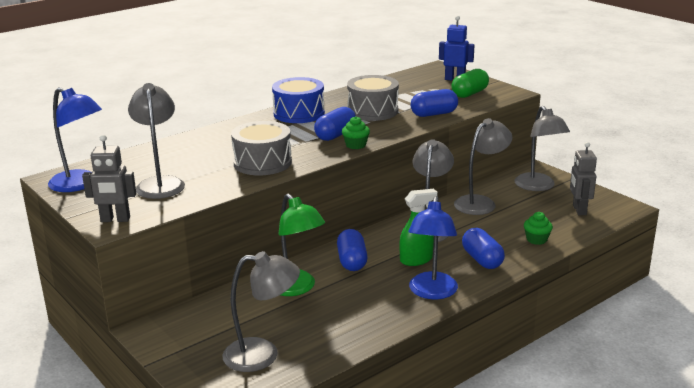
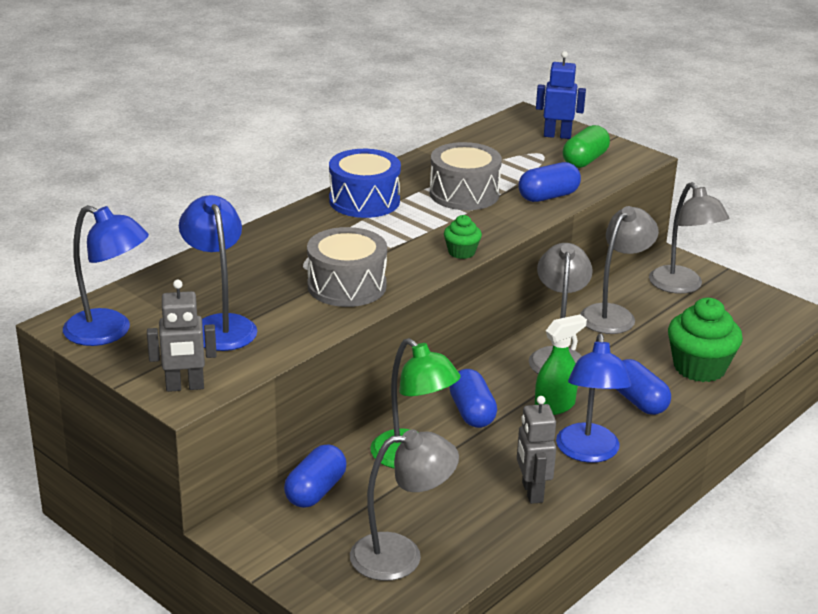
camera: 10 degrees left, 5 degrees up
(160, 183) = (220, 325): grey lamp -> blue lamp
(335, 135) = (428, 236): blue capsule -> blue capsule (316, 491)
(536, 239) = (699, 367): green cupcake -> green cupcake, size x1.97
(579, 210) = (742, 320): grey robot -> grey robot (532, 492)

